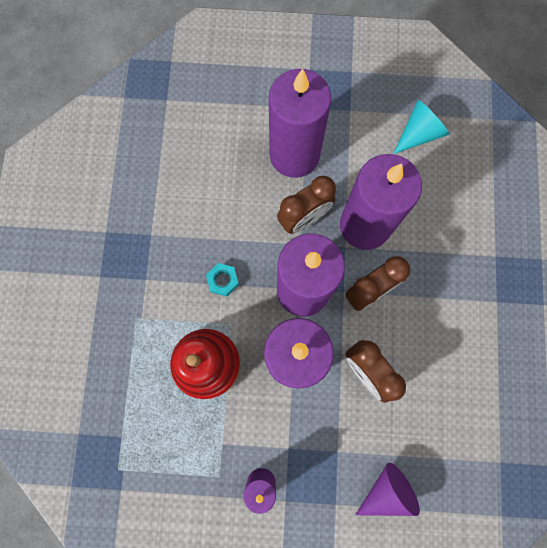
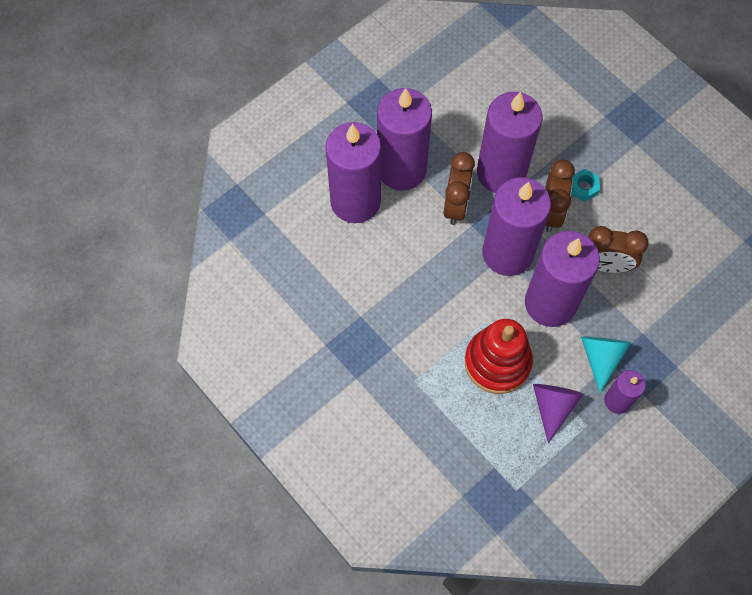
camera: 45 degrees left, 10 degrees down
(223, 280) = (447, 298): turquoise nut -> turquoise nut (583, 187)
(236, 148) = (355, 201): none -> purple candle
(387, 490) = (698, 326): purple cone -> purple cone (552, 406)
(419, 133) = (470, 80): turquoise cone -> turquoise cone (600, 358)

